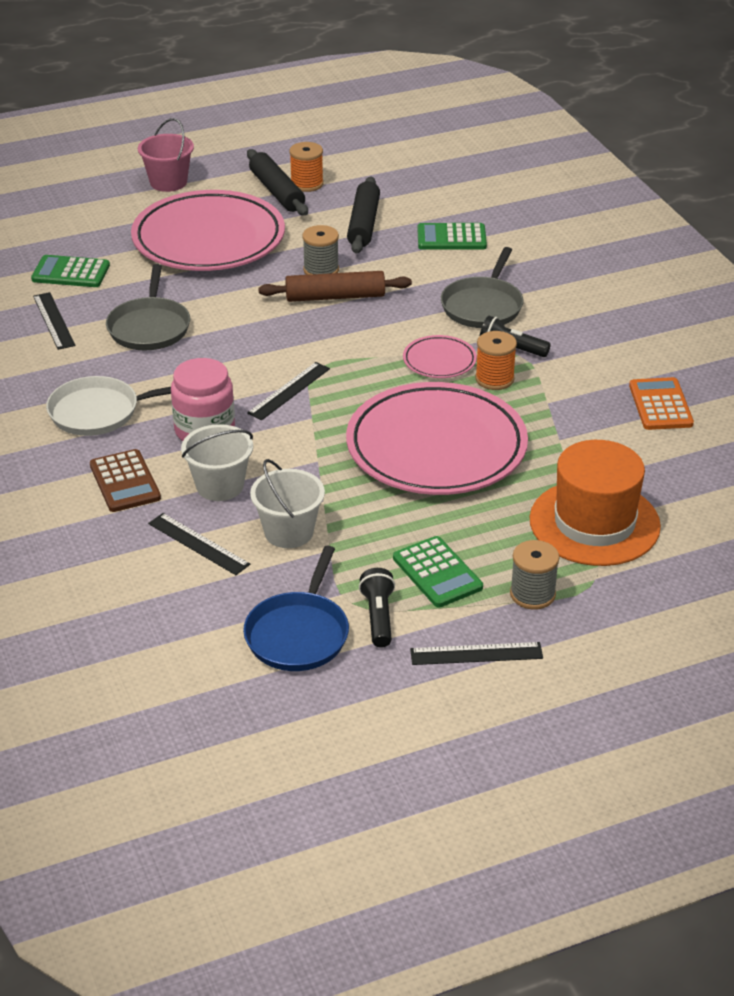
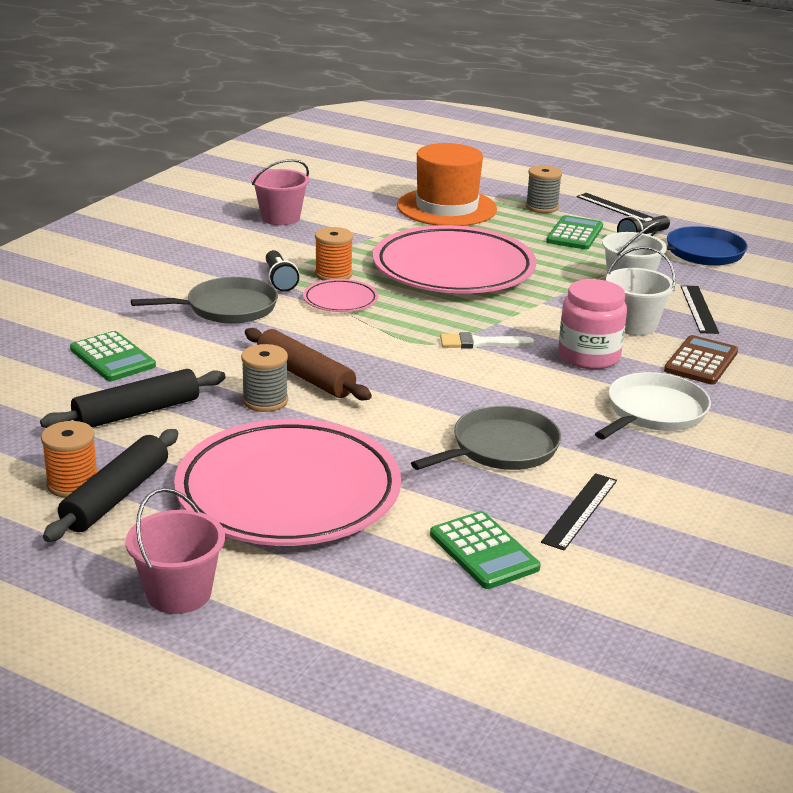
camera: 130 degrees left, 10 degrees down
(99, 412) = (654, 412): white pan -> white pan turned 90 degrees counterclockwise
(289, 391) = (480, 343): black ruler -> white brush
(660, 405) = (280, 218): orange calculator -> pink bucket

